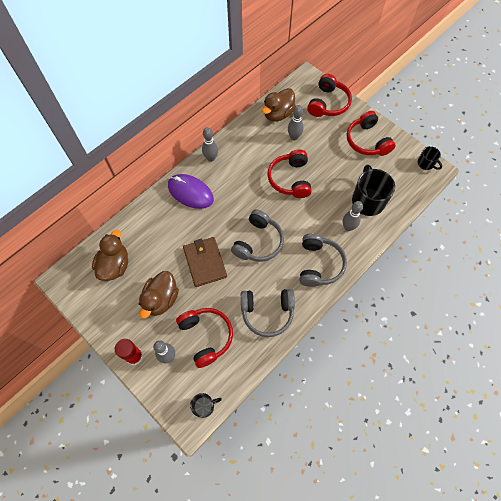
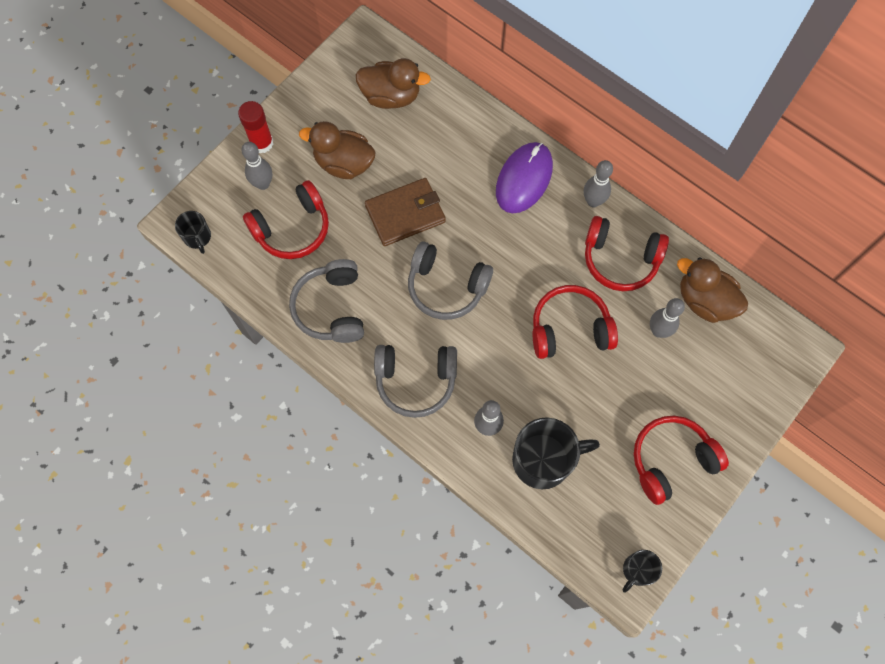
camera: 85 degrees right, 5 degrees up
(328, 103) = (746, 388): red headphones -> red headphones (620, 259)

